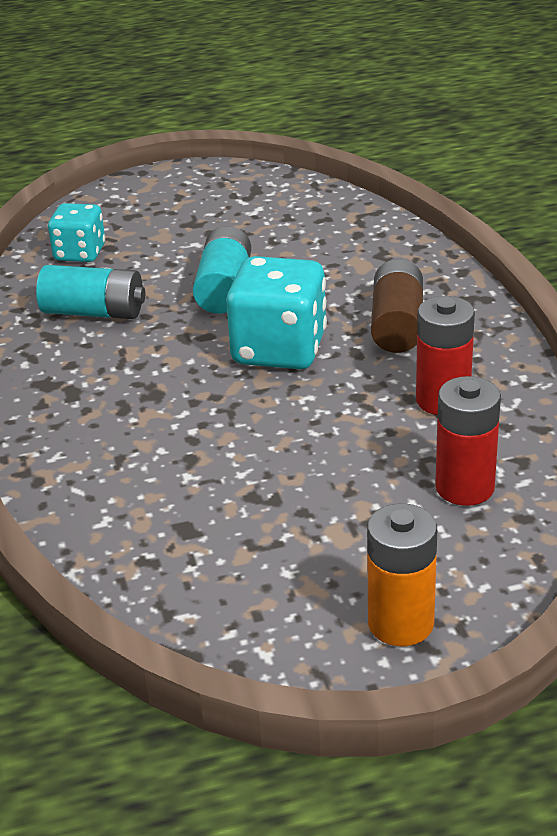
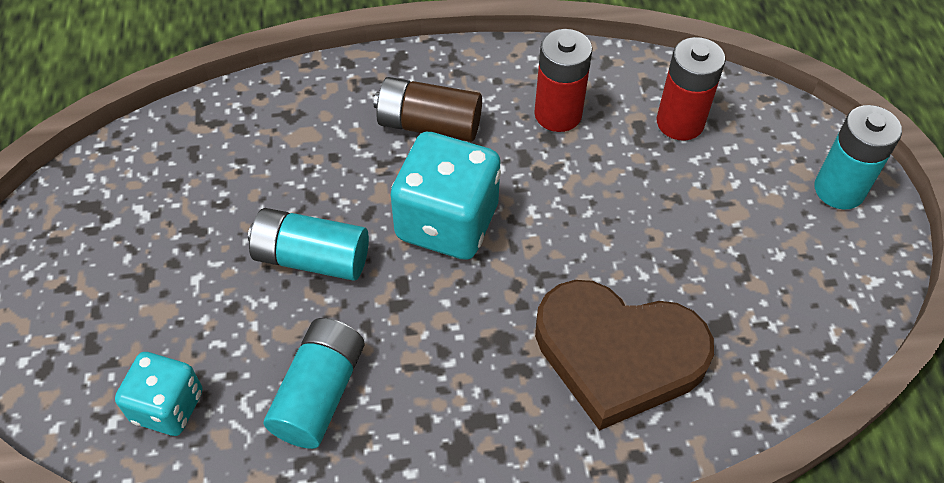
camera: 85 degrees left, 20 degrees up
(143, 461) = (618, 354): none -> brown heart
(400, 623) = (839, 189): orange battery -> turquoise battery

